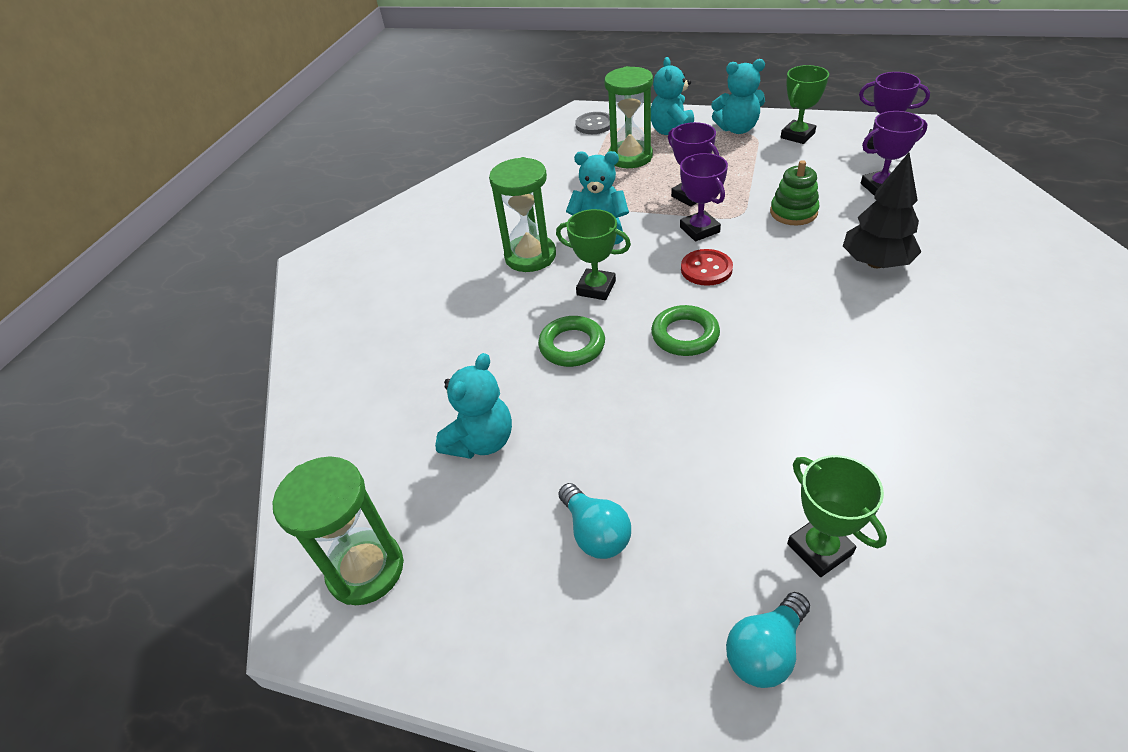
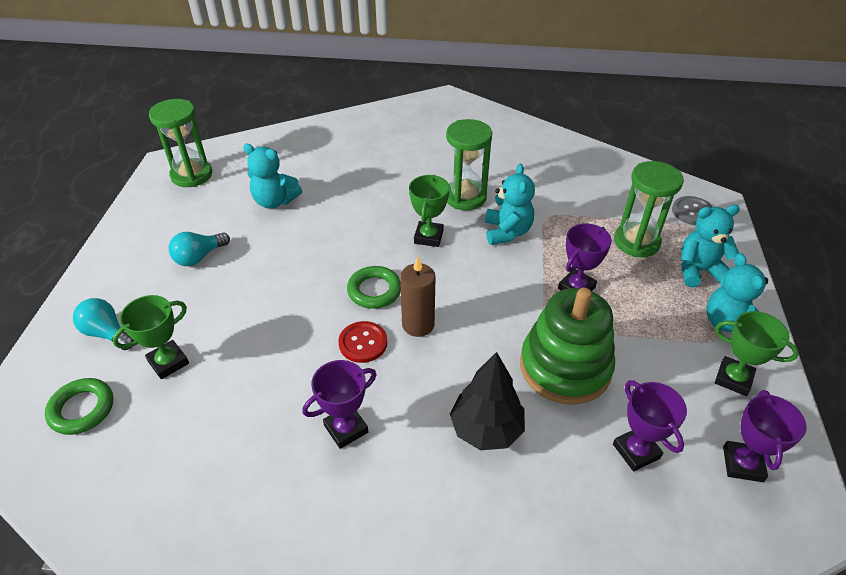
camera: 75 degrees right, 0 degrees up
(572, 345) = (361, 231): green ring -> green ring (82, 409)
(699, 230) = (520, 296): purple trophy -> purple trophy (346, 429)
(706, 269) = (461, 301): red button -> red button (363, 343)
(741, 301) = (418, 325): none -> brown candle
(793, 212) = (565, 367): green stacking toy -> green stacking toy, size x1.86

